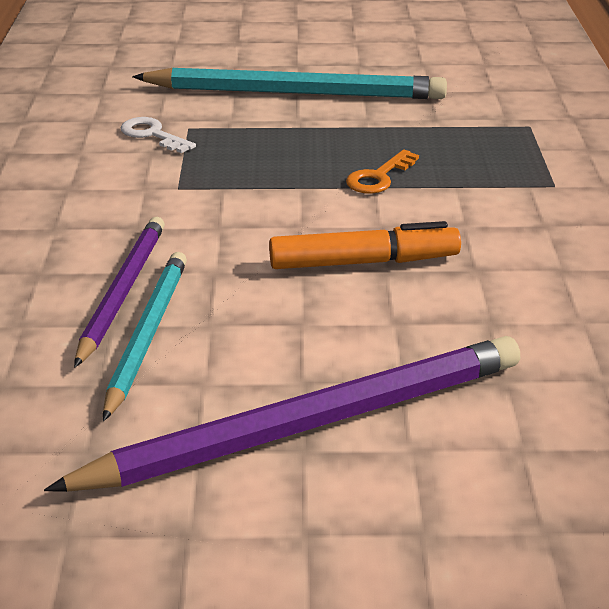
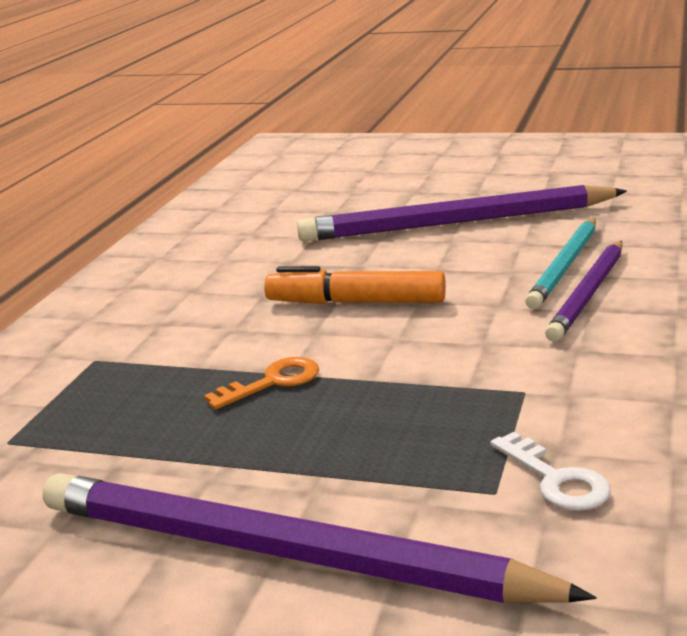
camera: 160 degrees left, 10 degrees down
(295, 92) = (281, 553): turquoise pencil -> purple pencil

